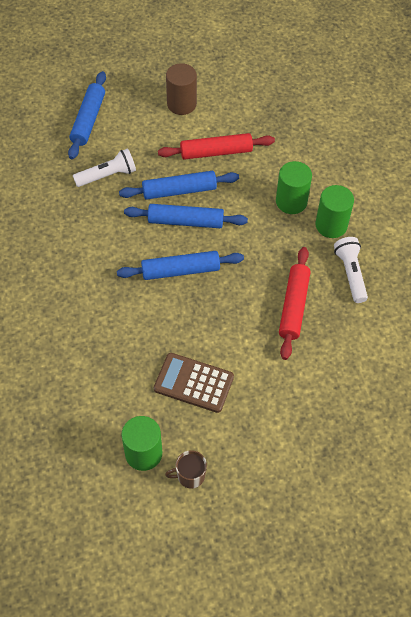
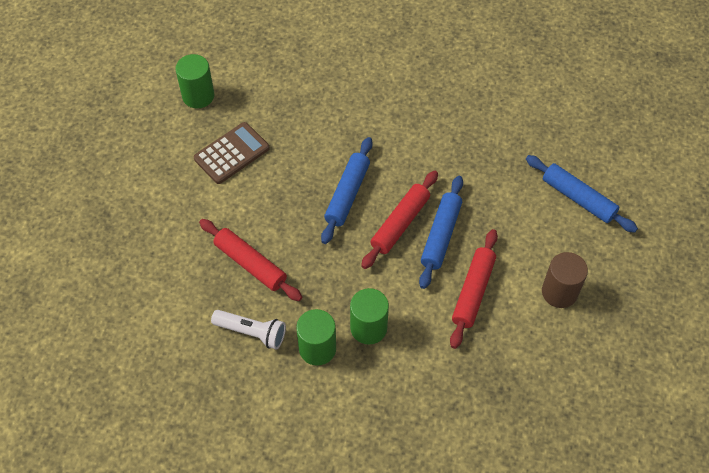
camera: 120 degrees right, 0 degrees up
(107, 175) = (494, 185): white flashlight -> none
(185, 221) = (400, 223): blue rolling pin -> red rolling pin
(190, 476) = (158, 116): brown mug -> none

